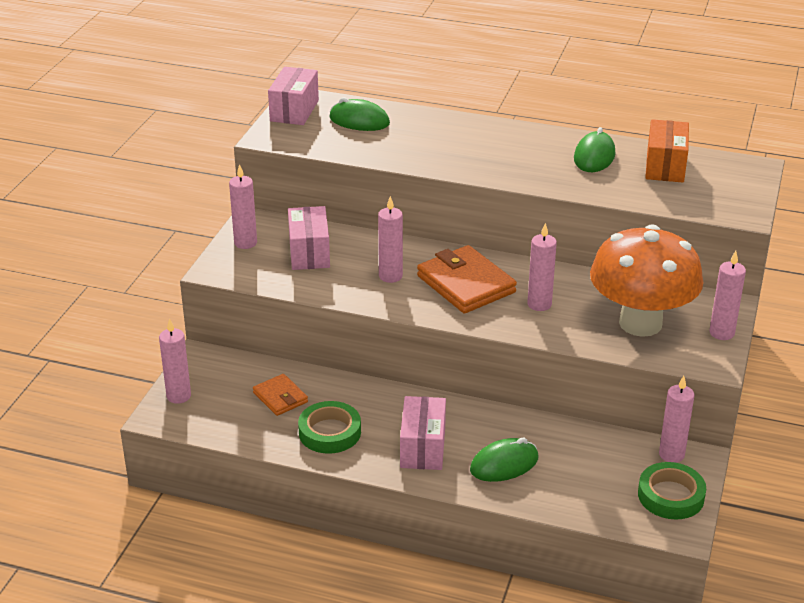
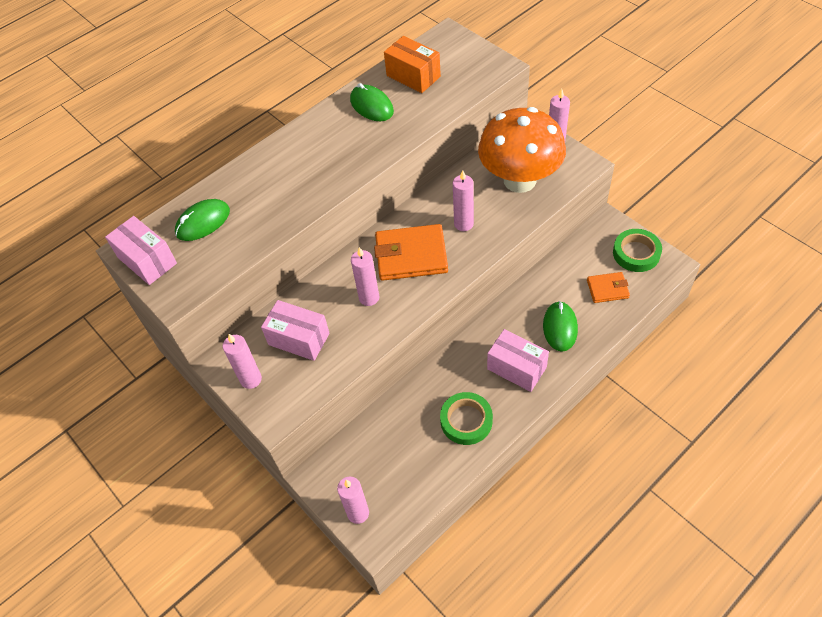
camera: 55 degrees left, 20 degrees up
(280, 397) = (405, 438): orange wallet -> orange wallet (607, 289)
(671, 454) = (598, 233): pink candle -> none

